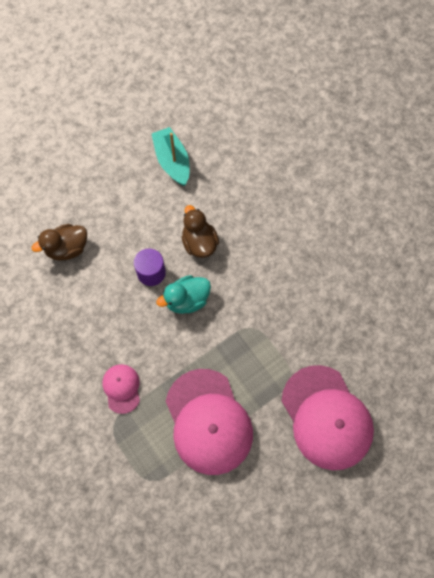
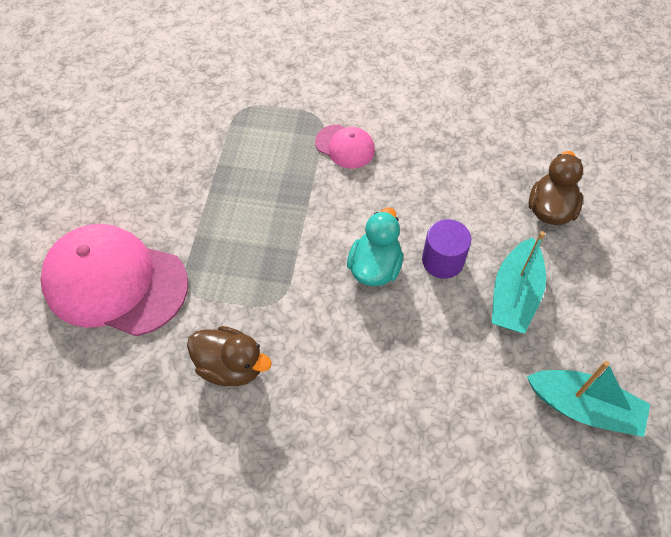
camera: 135 degrees right, 10 degrees down
(140, 227) = (514, 295): none -> turquoise boat
(199, 243) = (432, 338): brown duck -> brown duck (231, 366)
(208, 421) = (235, 185): pink cap -> none

